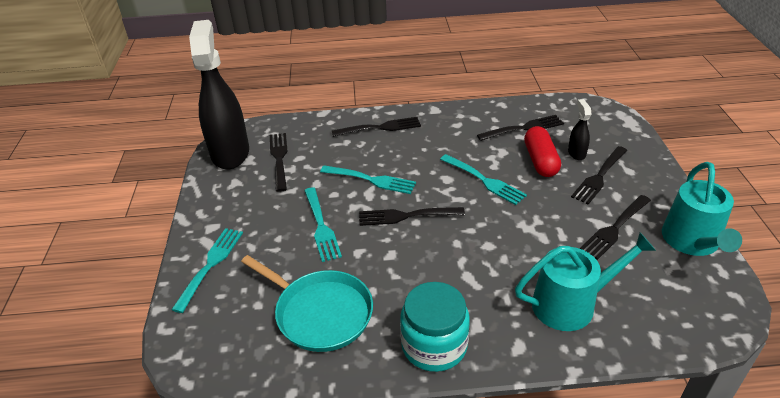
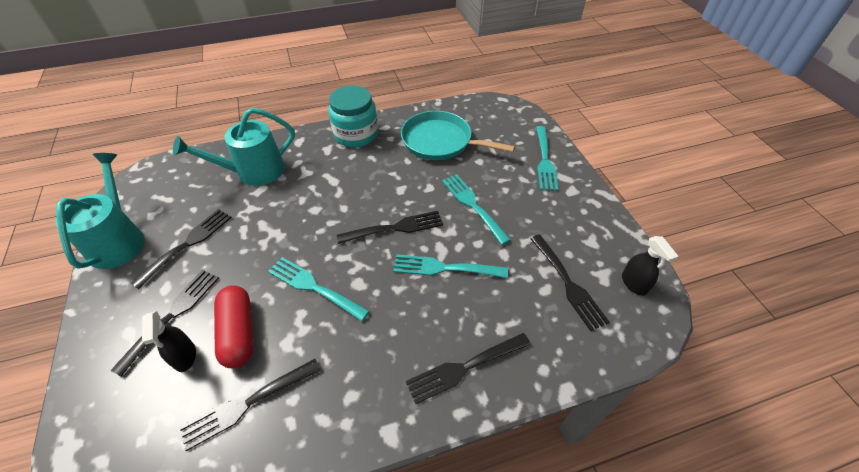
camera: 165 degrees right, 10 degrees up
(230, 153) = (634, 284): black spray bottle -> black spray bottle, size x0.42

